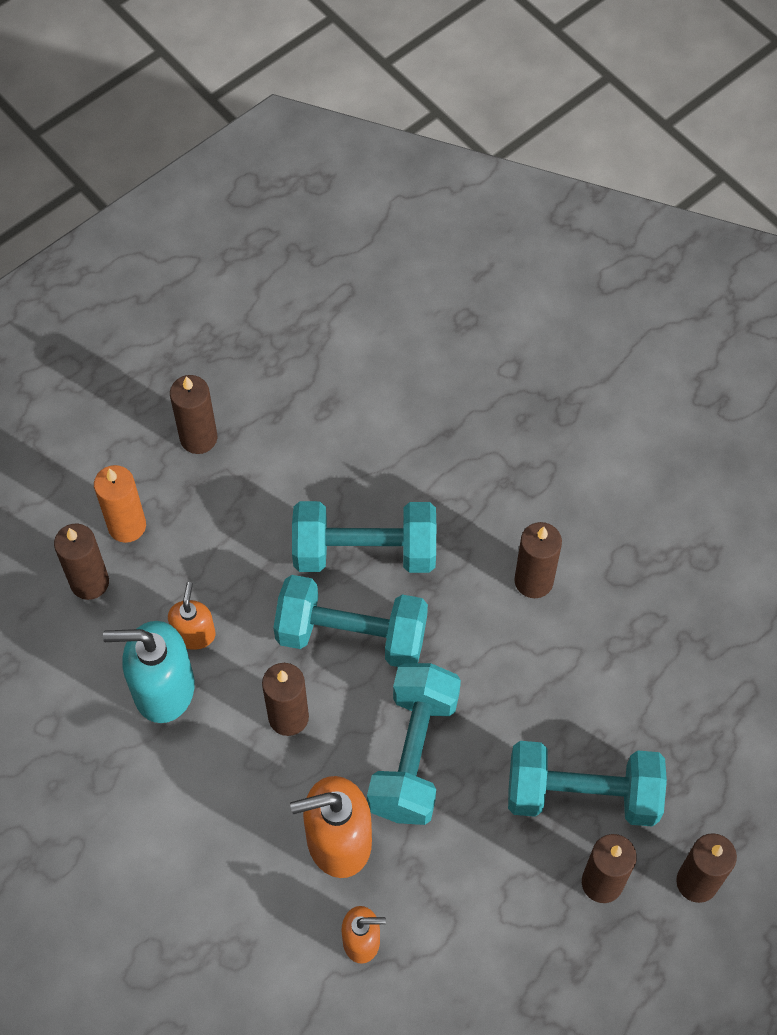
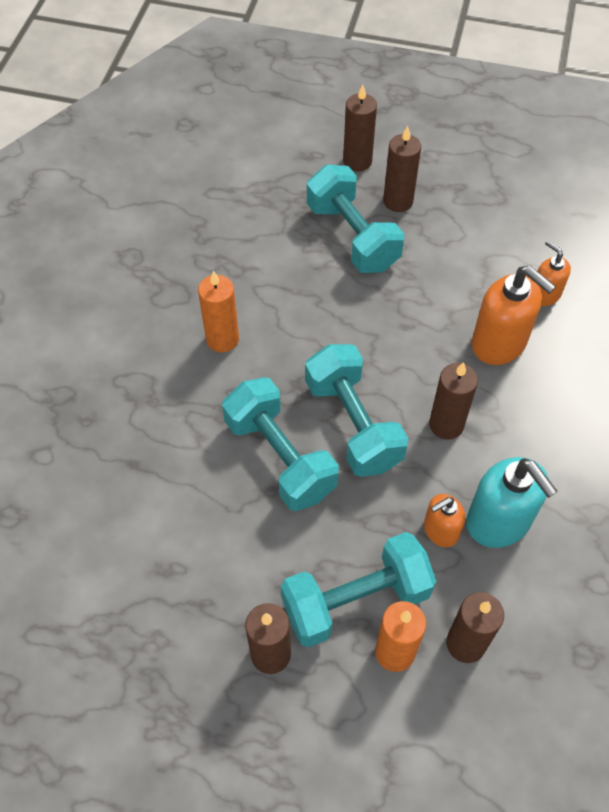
camera: 125 degrees left, 5 degrees down
(413, 754) = (406, 336): turquoise dumbbell -> turquoise dumbbell (356, 600)
(533, 581) = (222, 339): brown candle -> orange candle

